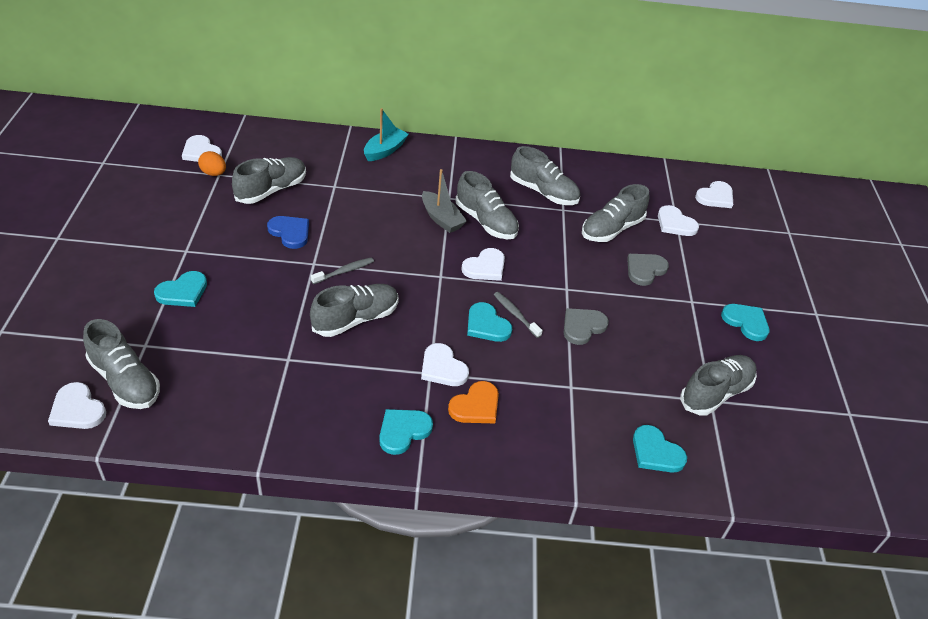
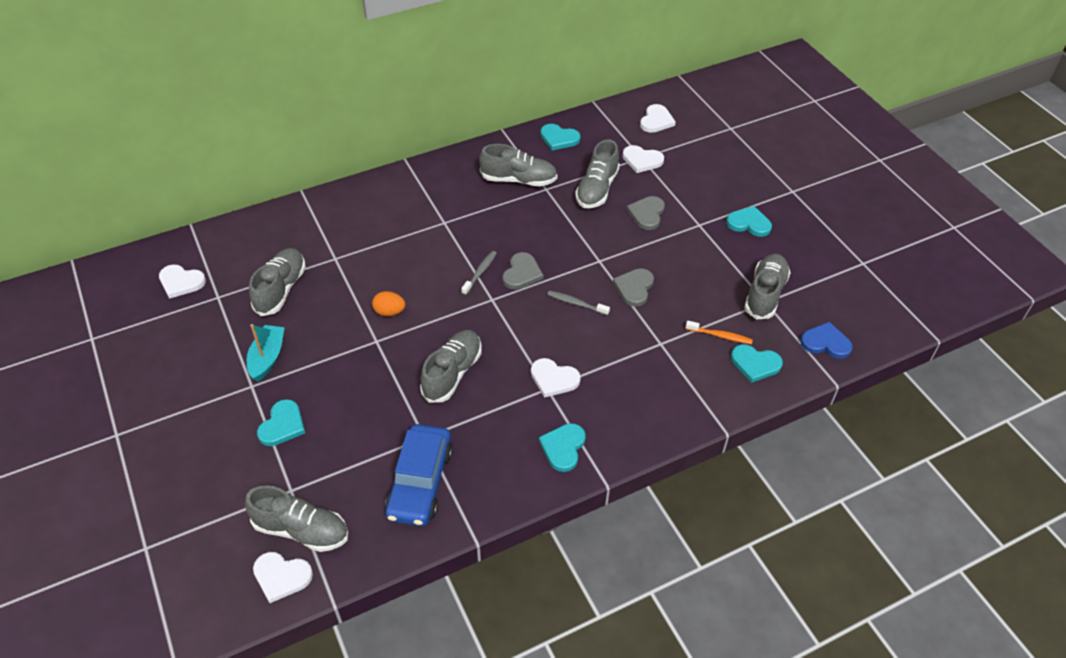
camera: 25 degrees left, 5 degrees up
(213, 173) = (212, 298): orange egg -> orange egg (389, 312)
(253, 394) = (420, 482): none -> blue car
(290, 233) = (332, 322): blue heart -> blue heart (825, 343)
(344, 271) = (408, 335): grey toothbrush -> grey toothbrush (480, 272)
(385, 150) = (352, 201): turquoise boat -> turquoise boat (267, 358)
(441, 219) = (453, 245): grey boat -> none
(476, 406) = (602, 397): orange heart -> none
(485, 267) = (522, 273): white heart -> grey heart
(486, 222) = (492, 230): grey shoe -> none
(487, 325) = (560, 324): turquoise heart -> turquoise heart (559, 138)
(638, 409) = (720, 336): none -> orange toothbrush

